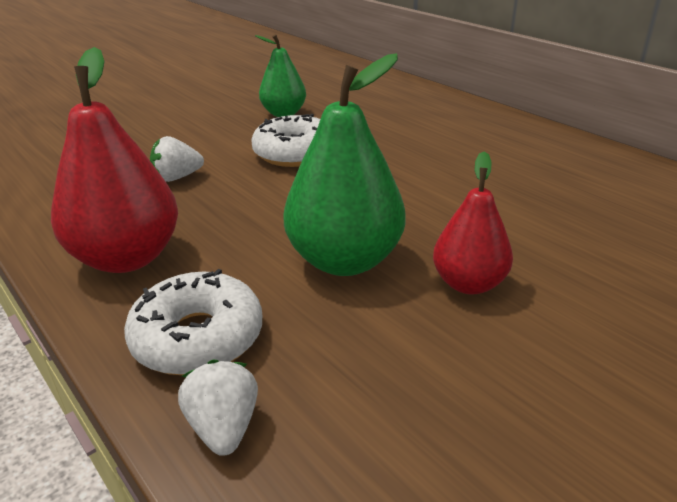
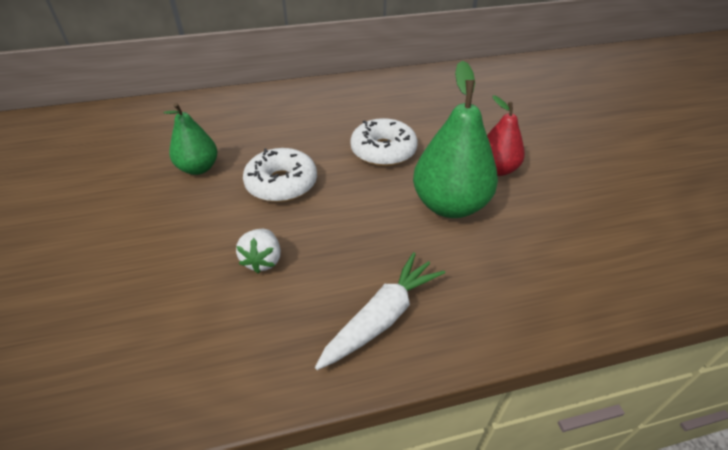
camera: 65 degrees left, 10 degrees up
(127, 258) = (382, 317): red pear -> white carrot
(198, 337) = (505, 294): white donut -> white donut (383, 151)
(224, 427) = (590, 299): white strawberry -> none

